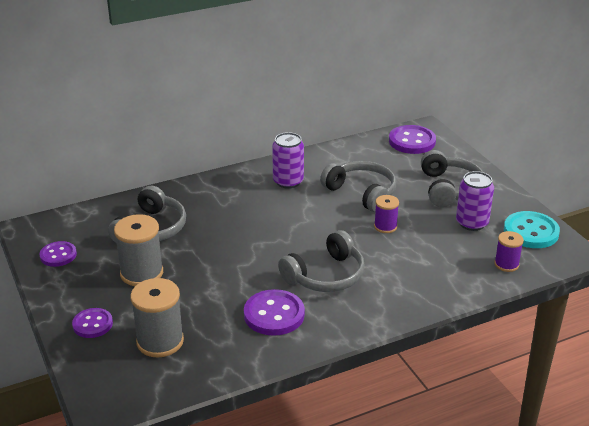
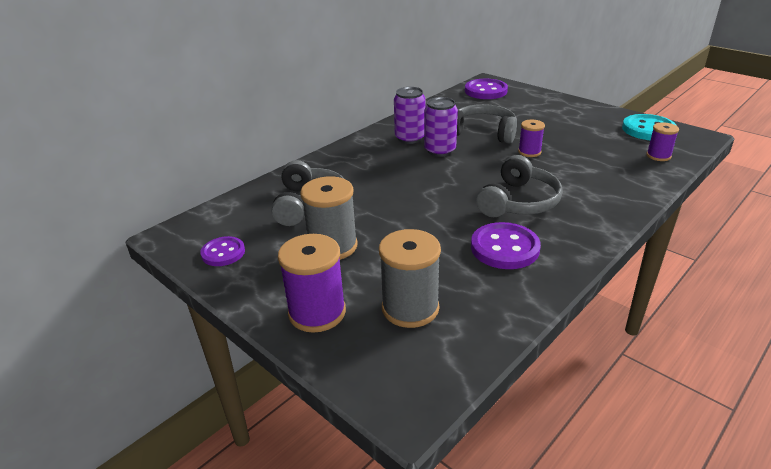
camera: 20 degrees left, 0 degrees up
(92, 324) = (317, 312): purple button -> purple spool
(449, 188) = (550, 115): grey headphones -> none
(472, 223) = (596, 134): purple can -> purple can (440, 150)

